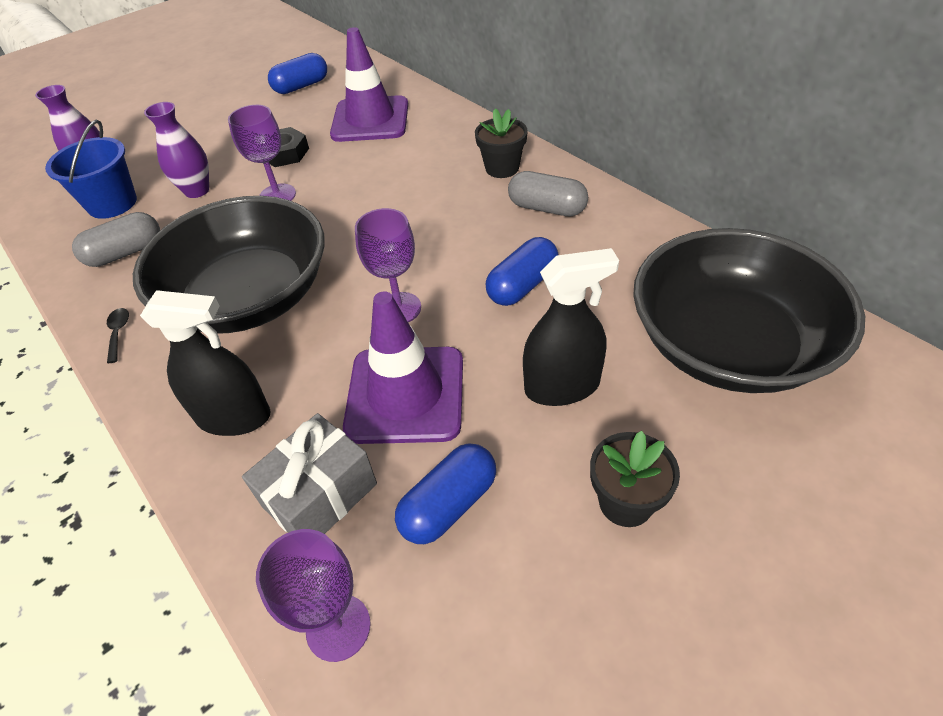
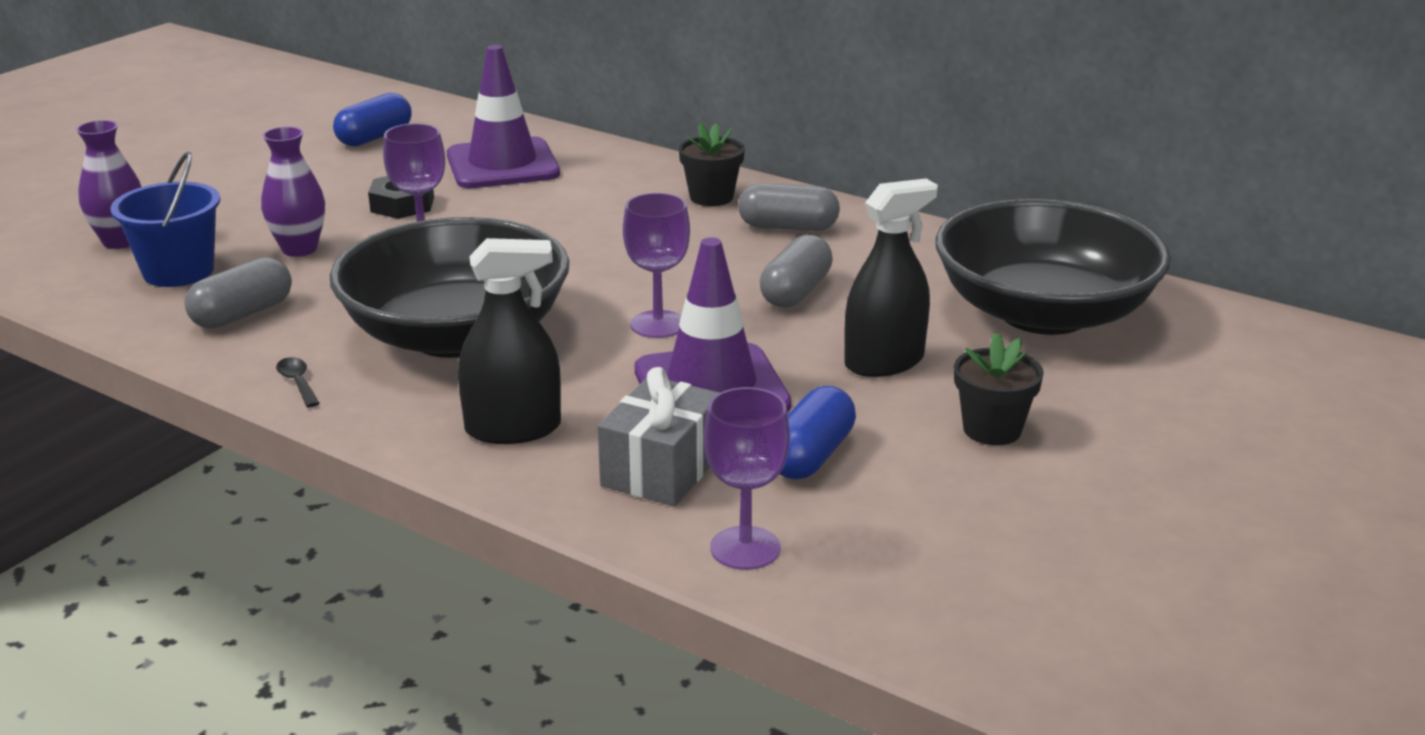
camera: 20 degrees left, 20 degrees down
(522, 285) = (795, 292): blue capsule -> grey capsule

